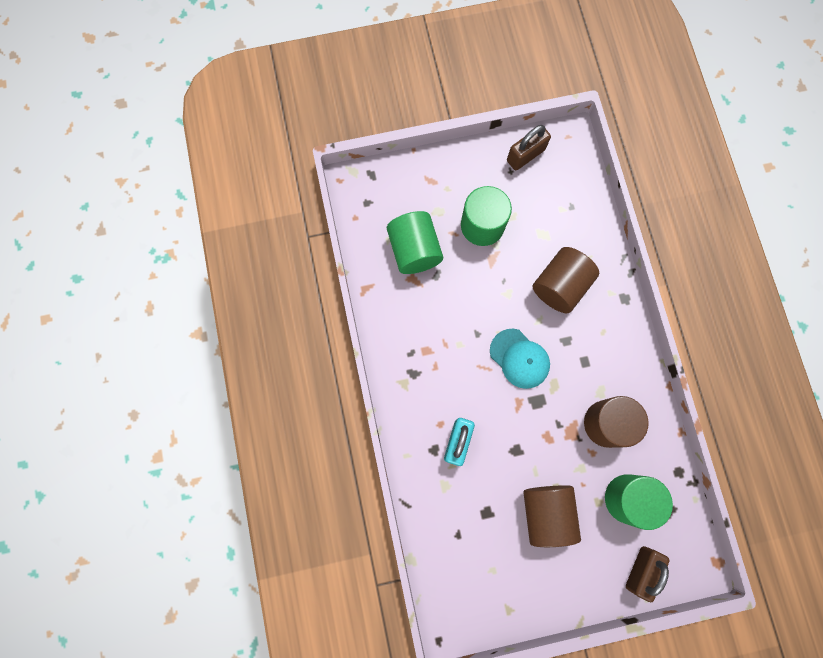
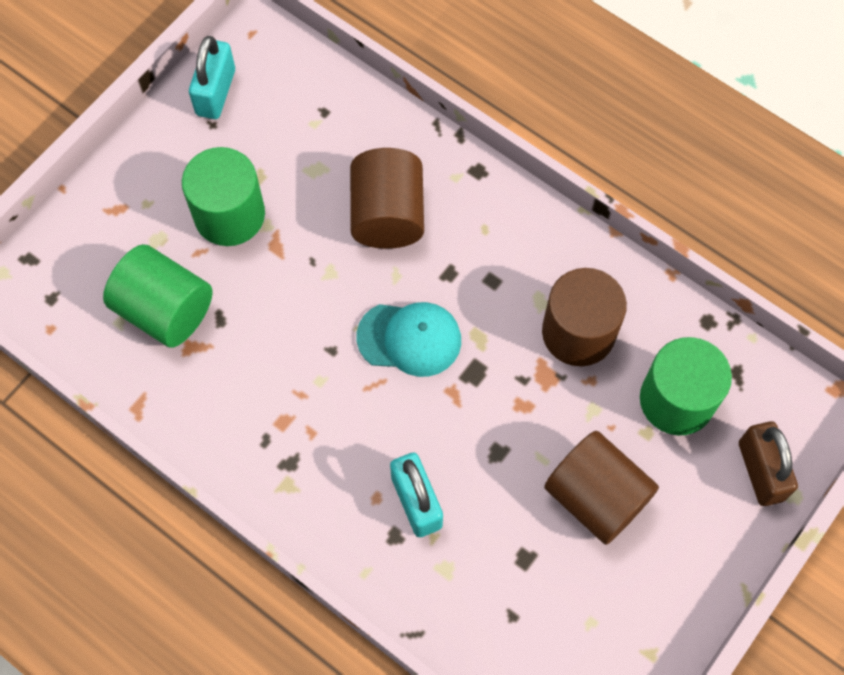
camera: 40 degrees left, 10 degrees down
(525, 155) = (216, 92): brown padlock -> turquoise padlock

